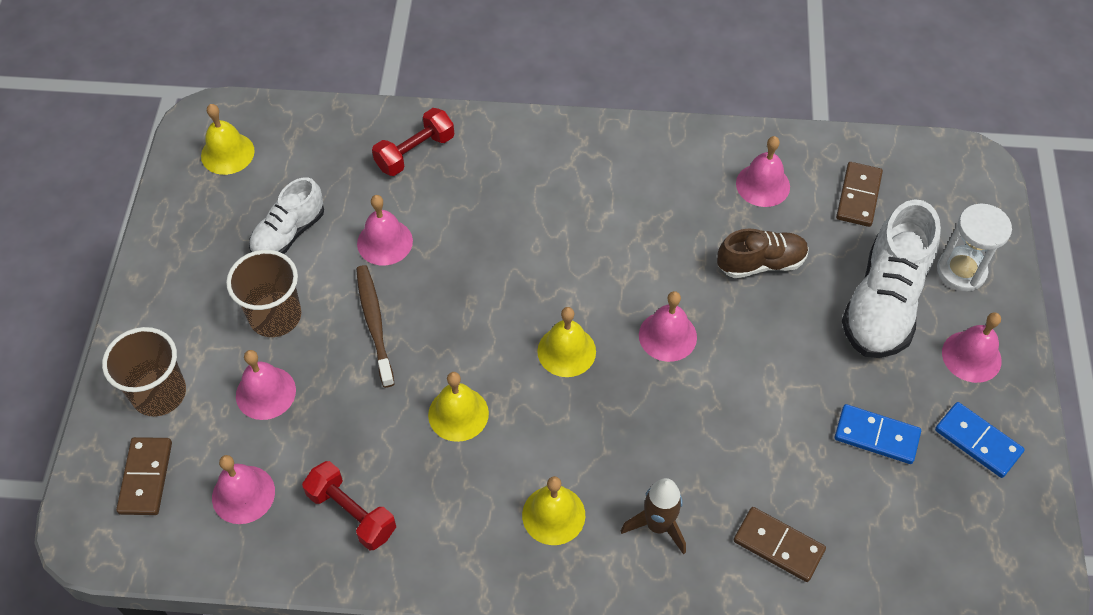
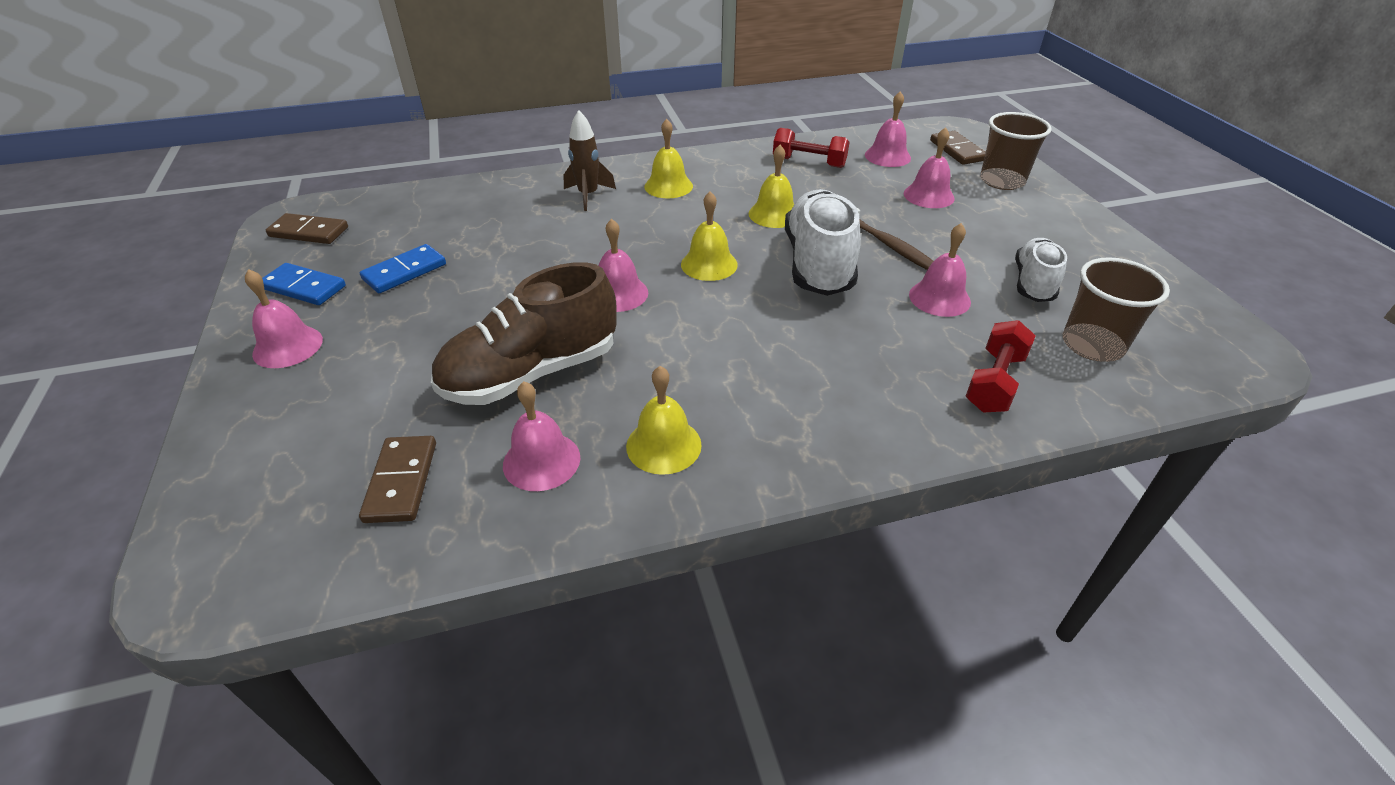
camera: 160 degrees right, 15 degrees down
(227, 153) = (1181, 330): yellow bell -> yellow bell (663, 445)
(275, 316) = (974, 232): brown cup -> brown cup (1092, 345)
(761, 263) = (531, 373): brown shoe -> brown shoe, size x1.67
(778, 546) = (492, 203): brown domino -> brown domino (309, 232)
(876, 436) = (405, 272): blue domino -> blue domino turned 45 degrees counterclockwise
(884, 303) = (381, 370): white shoe -> white shoe (818, 264)
(961, 271) = (272, 425): white hourglass -> none

